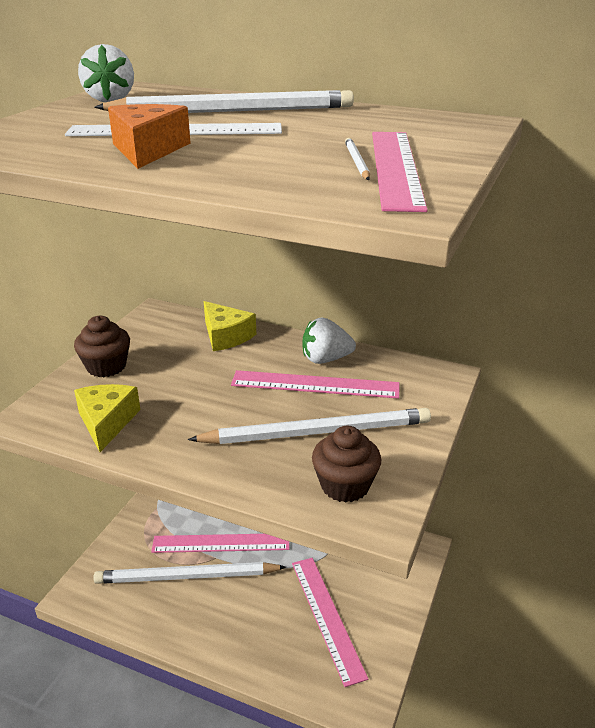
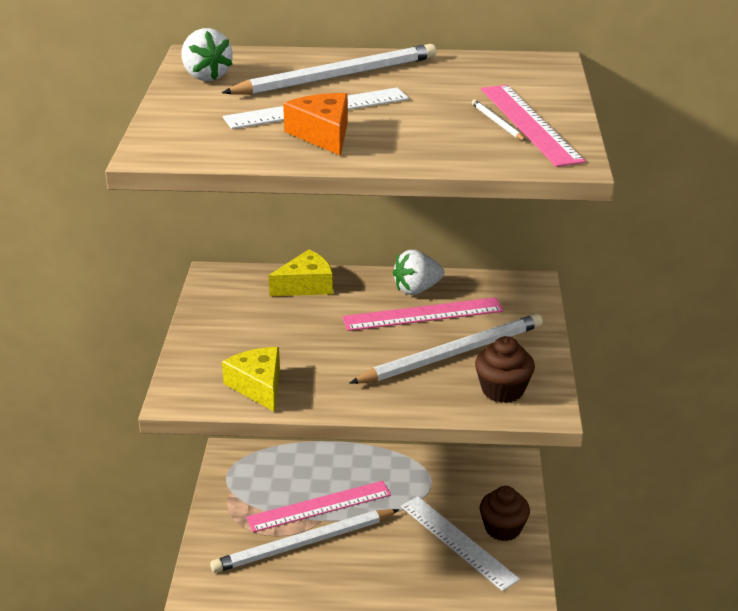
camera: 20 degrees left, 0 degrees up
(106, 366) = (212, 338): brown cupcake -> brown cupcake (503, 528)
(226, 336) = (306, 286): yellow cheese -> yellow cheese turned 60 degrees counterclockwise
(327, 617) = (458, 542): pink ruler -> white ruler

